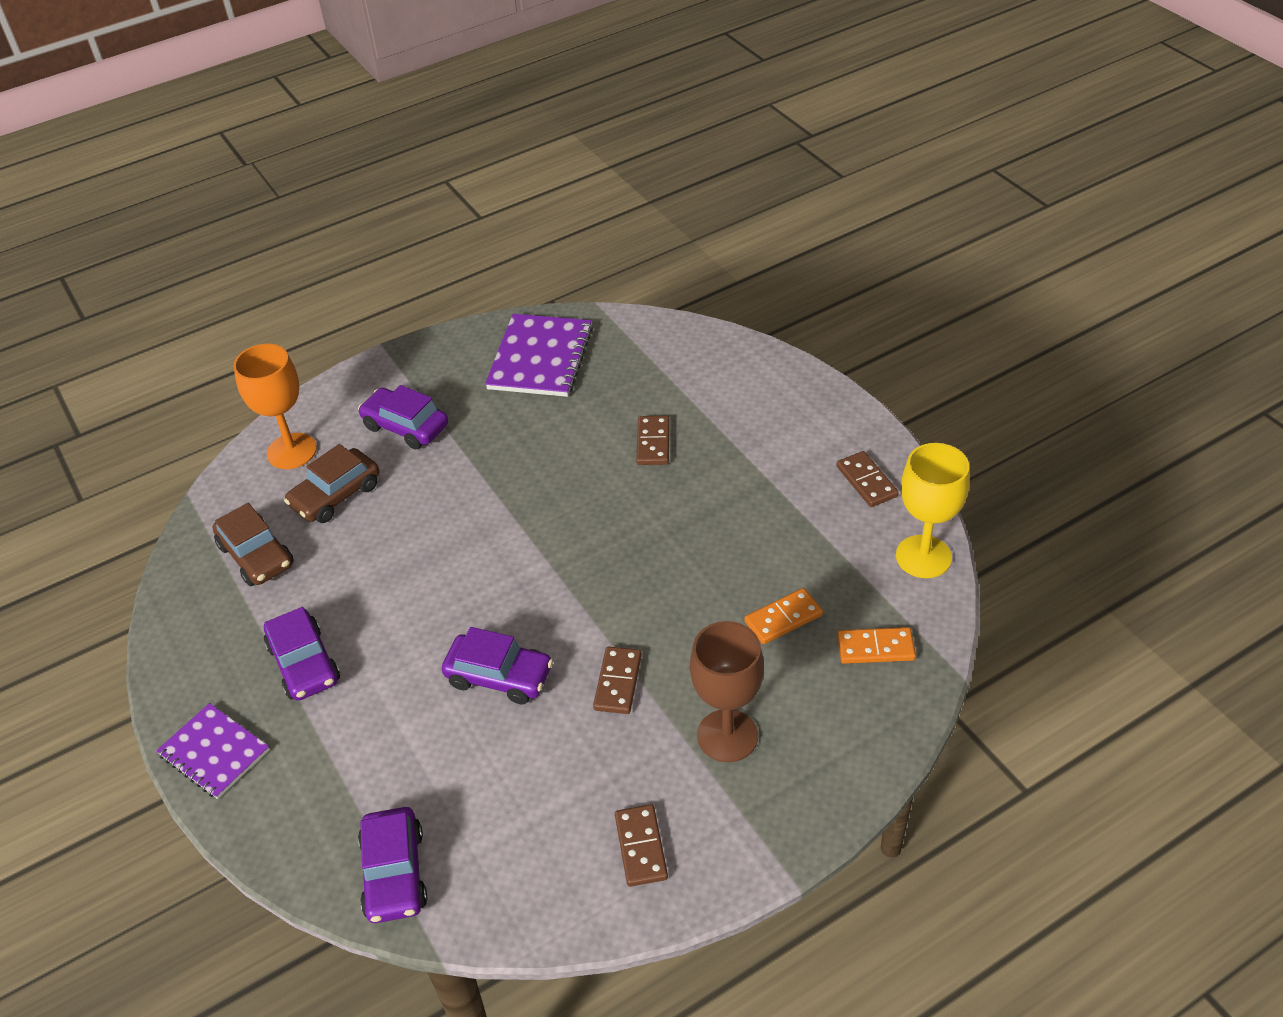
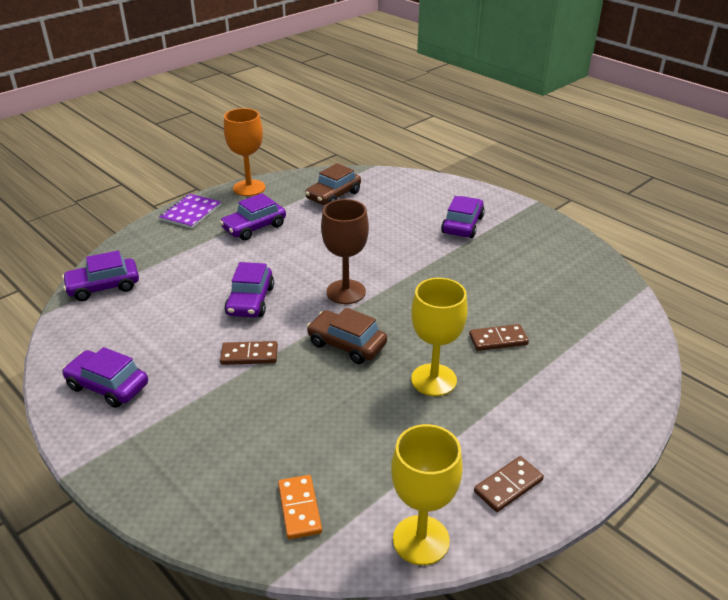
camera: 75 degrees right, 10 degrees down
(292, 451) = (422, 189): orange goblet -> orange goblet (249, 188)
(336, 495) = (390, 211): brown car -> brown car (346, 344)
(540, 358) = (563, 269): purple notebook -> none
(640, 847) = (108, 386): brown domino -> purple car
(706, 509) = (433, 380): none -> yellow goblet
(727, 736) = (202, 420): brown goblet -> brown goblet (346, 292)
(783, 618) = (324, 441): orange domino -> none

